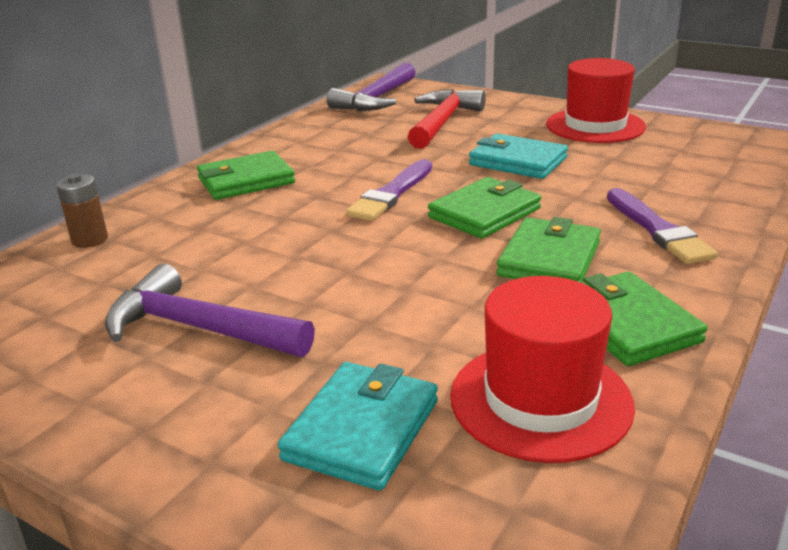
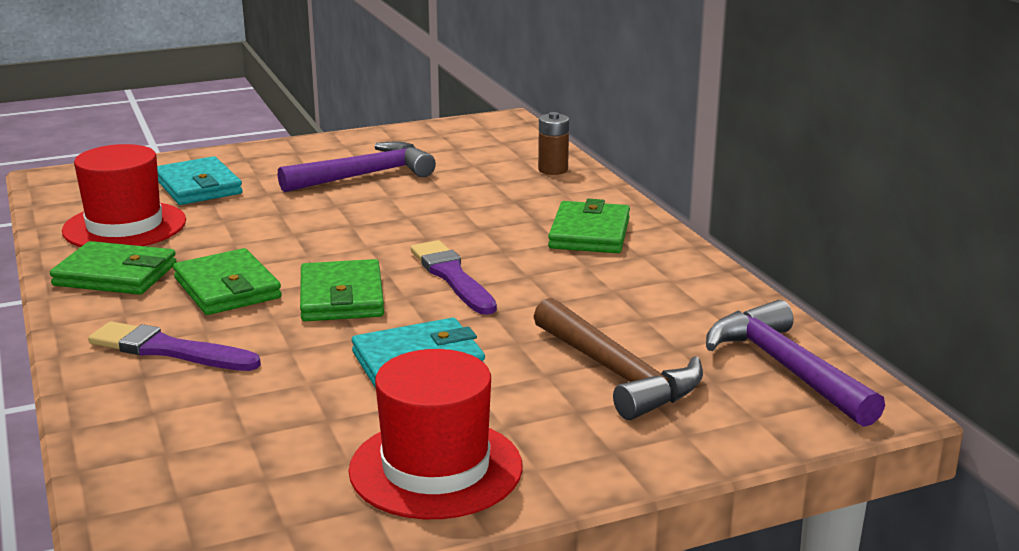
camera: 125 degrees right, 5 degrees down
(442, 122) = (617, 374): red hammer -> brown hammer

